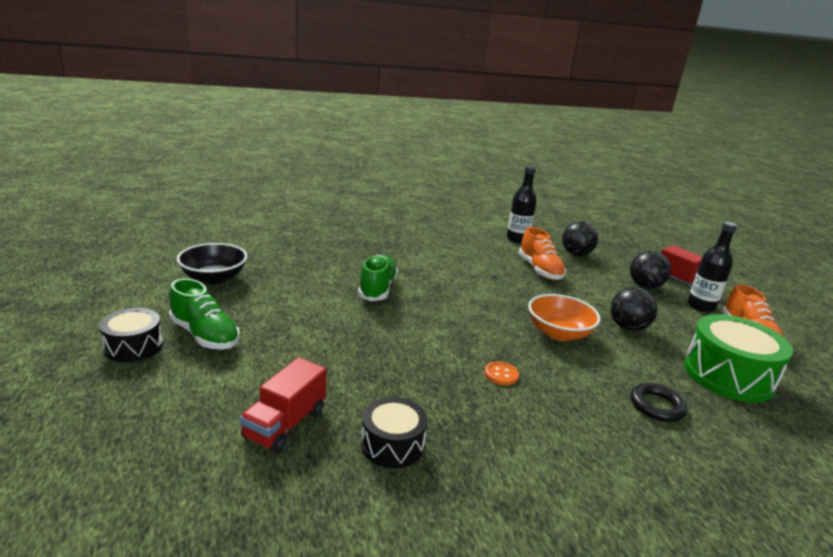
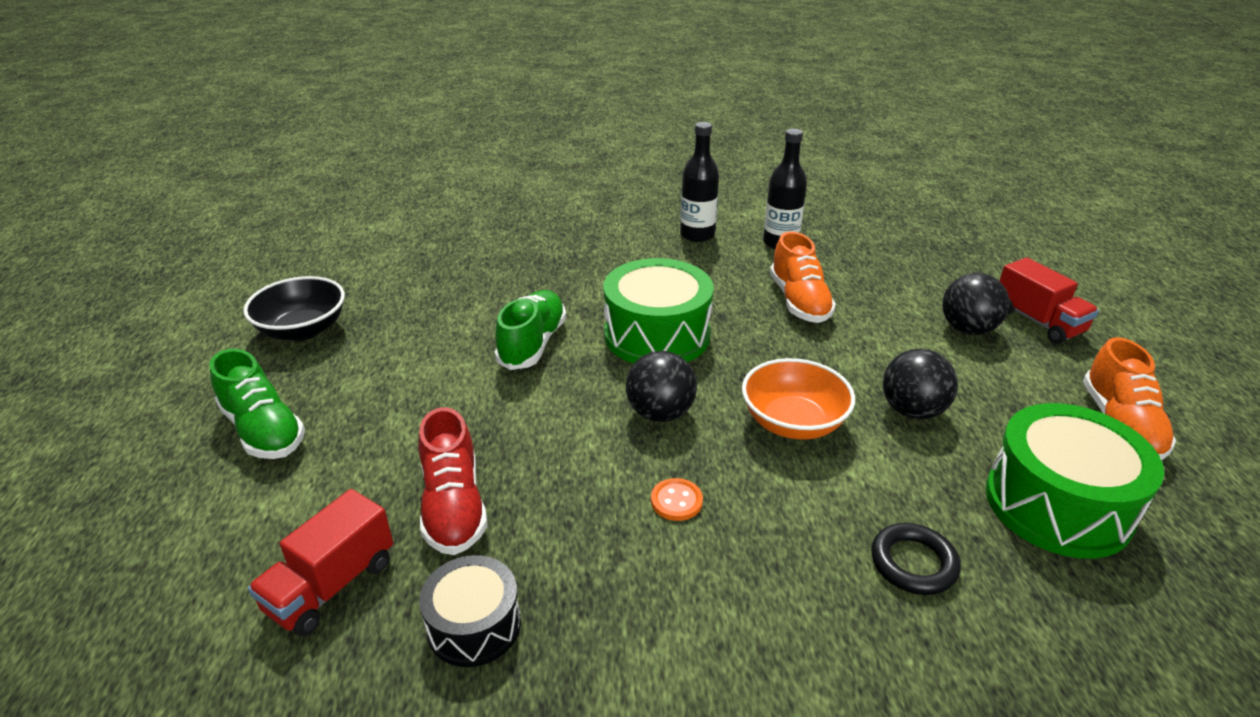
camera: 10 degrees right, 10 degrees up
(134, 346) = (163, 450): black drum -> none
(355, 378) = (453, 506): none -> red shoe
(457, 286) = (657, 335): none -> green drum
(576, 254) = (869, 269): black ball -> black ball (660, 413)
(701, 306) = (1053, 367): black bottle -> black bottle (697, 235)

